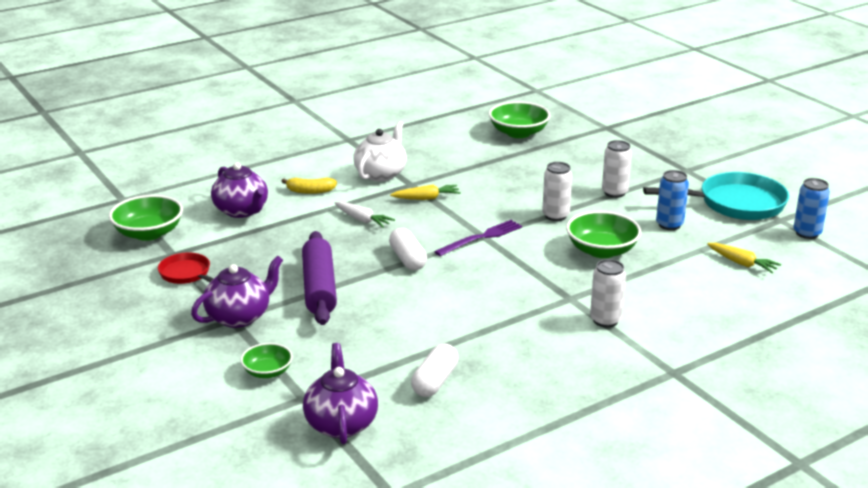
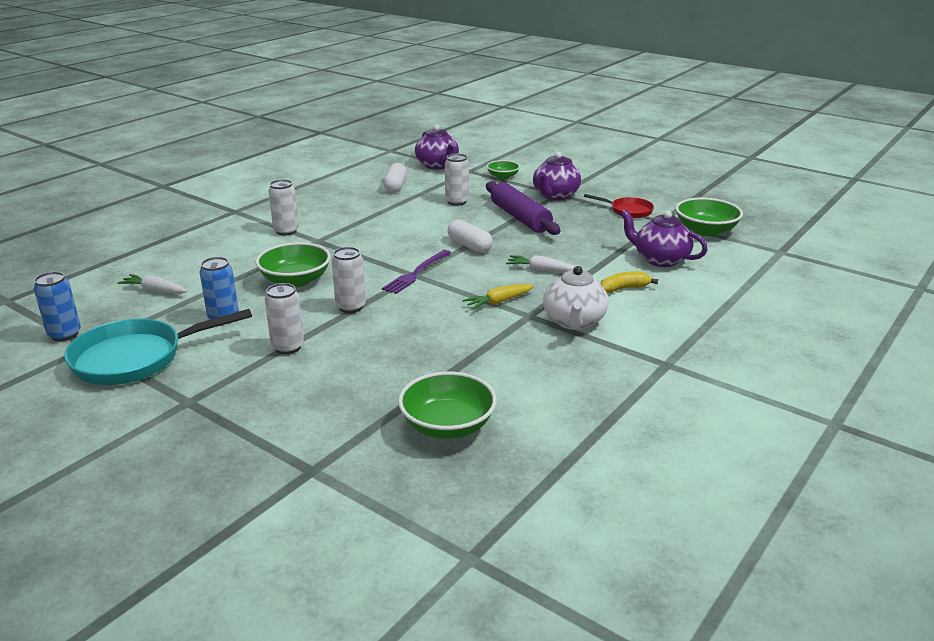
camera: 160 degrees right, 0 degrees up
(372, 331) = (457, 202): none -> white can
(742, 263) = (155, 291): yellow carrot -> white carrot

